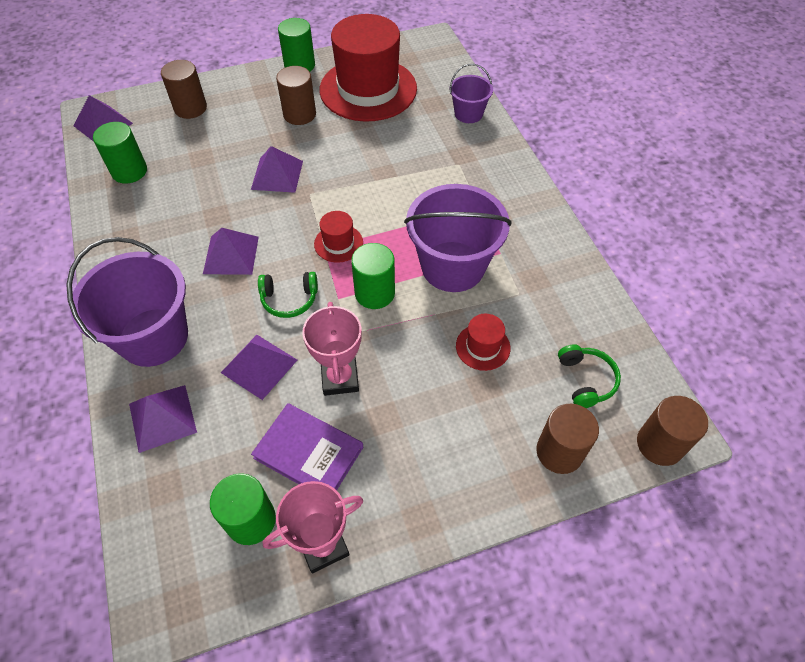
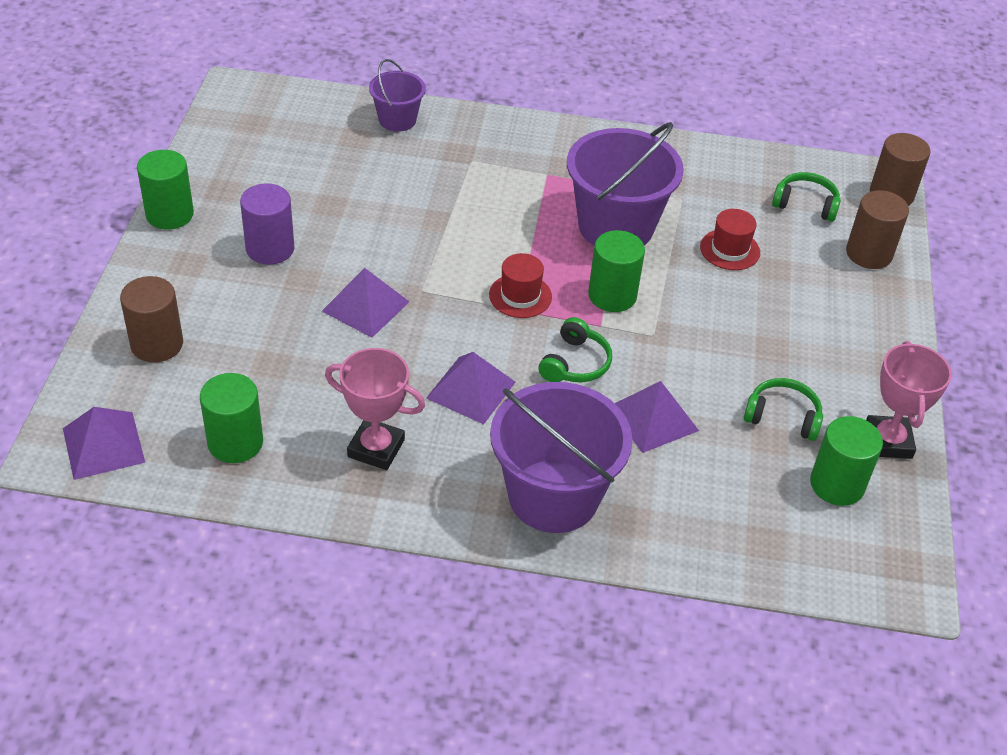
camera: 65 degrees left, 10 degrees down
(162, 418) = (675, 519): purple pyramid -> none
(299, 114) = (270, 249): brown cylinder -> purple cylinder
(308, 452) = (782, 417): purple book -> green headphones
(340, 378) = (707, 362): pink trophy -> pink trophy (376, 448)
(368, 89) = (278, 176): red hat -> none

